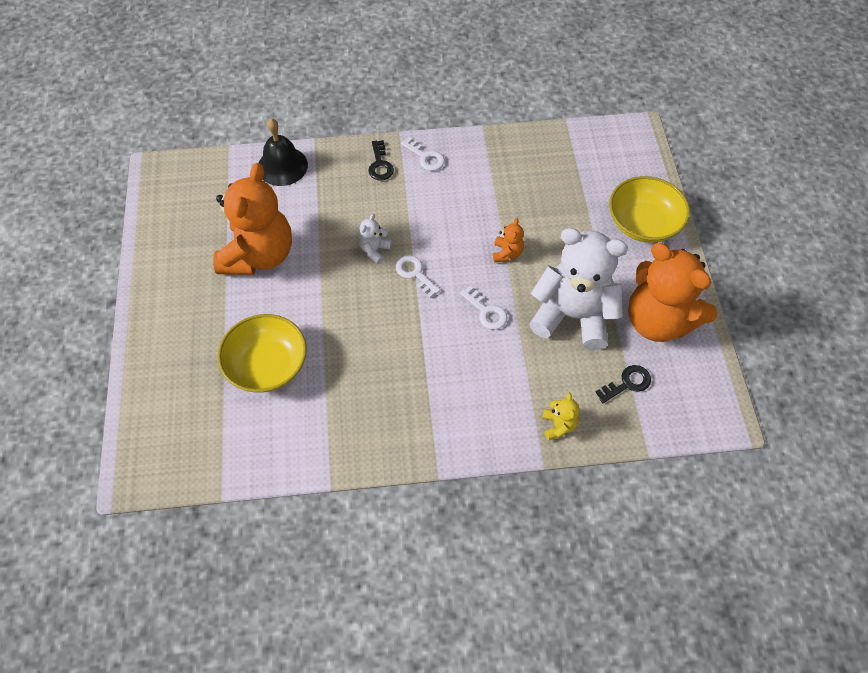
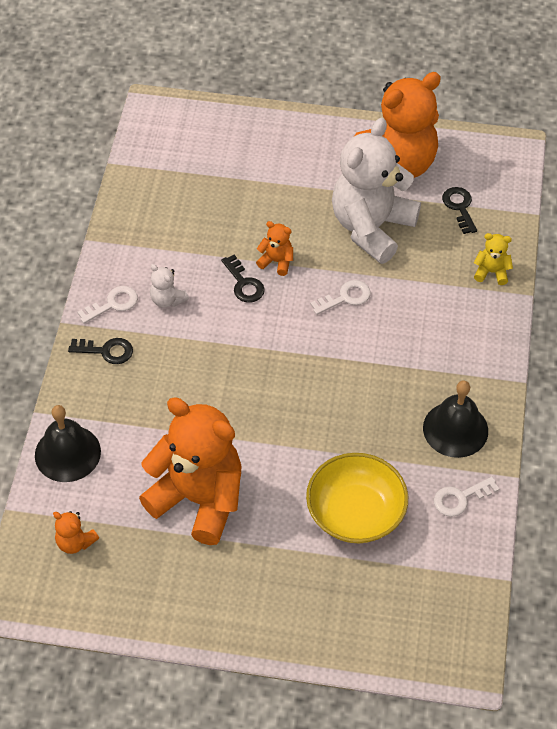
camera: 75 degrees left, 5 degrees down
(208, 190) = (75, 542): none -> orange teddy bear
(369, 426) = (455, 429): none -> black bell
(374, 250) = (231, 381): white teddy bear -> white teddy bear (167, 299)
(415, 274) = (276, 350): white key -> white key (460, 498)
(475, 236) = (244, 284): none -> black key
(643, 223) = (277, 139): yellow bowl -> none

